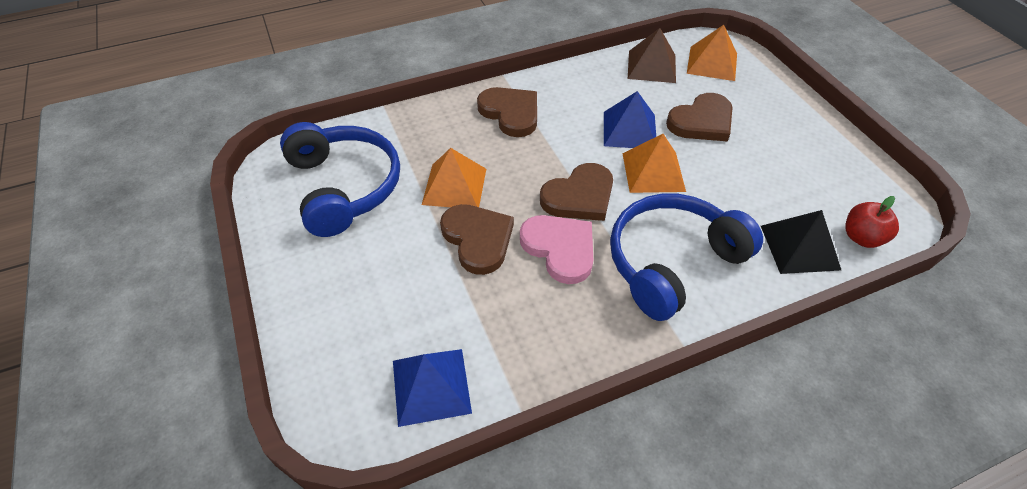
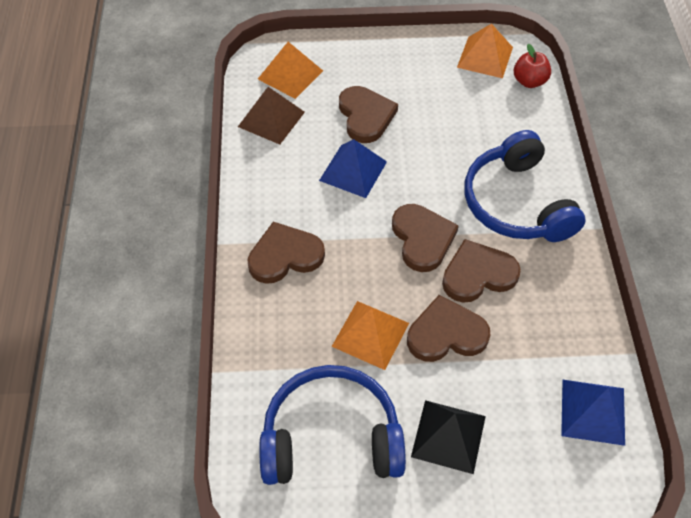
camera: 70 degrees left, 5 degrees up
(560, 249) = (478, 274): pink heart -> brown heart
(653, 172) = (413, 175): orange pyramid -> orange pyramid (485, 57)
(799, 247) = (526, 120): black pyramid -> black pyramid (448, 436)

